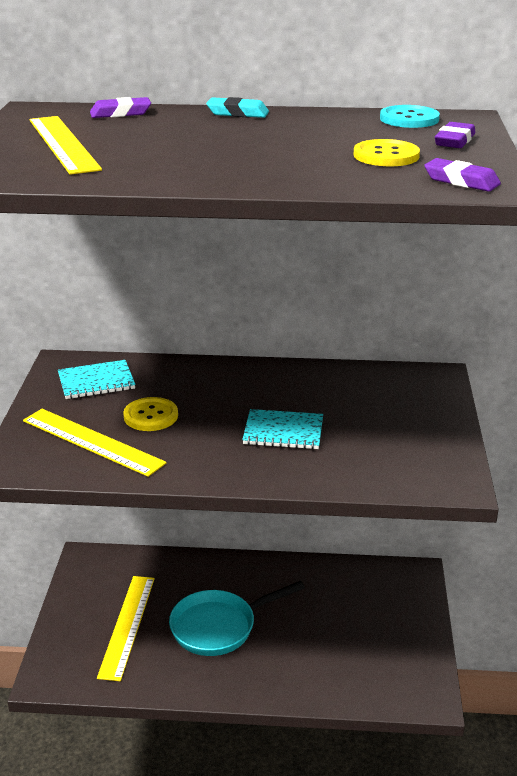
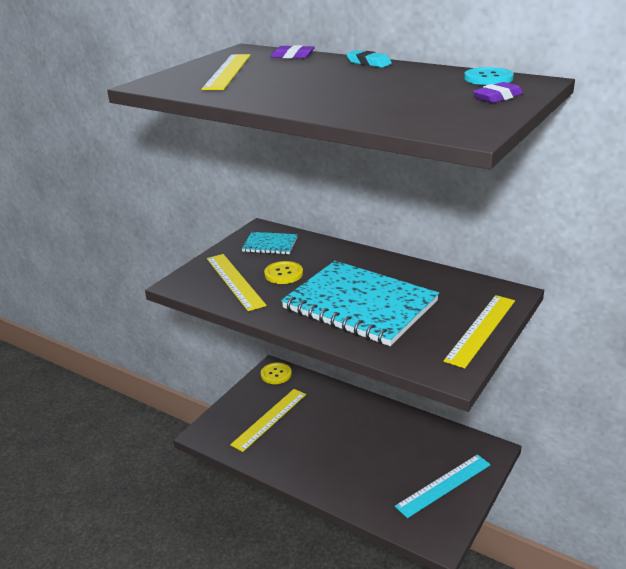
camera: 30 degrees right, 0 degrees up
(219, 627) = (326, 439): turquoise pan -> none
(283, 431) = (360, 305): turquoise notebook -> turquoise notebook, size x2.22
(386, 155) = (426, 102): yellow button -> yellow button (276, 374)
(392, 632) = (444, 485): none -> turquoise ruler
(442, 425) = (481, 330): none -> yellow ruler
(461, 181) = (453, 126): purple eraser -> none

